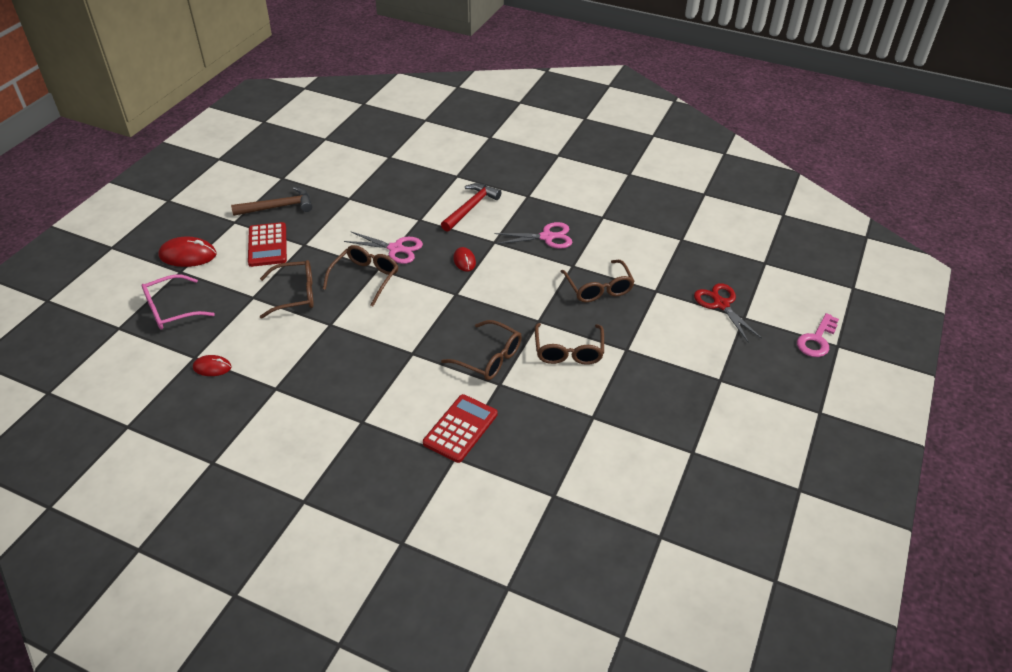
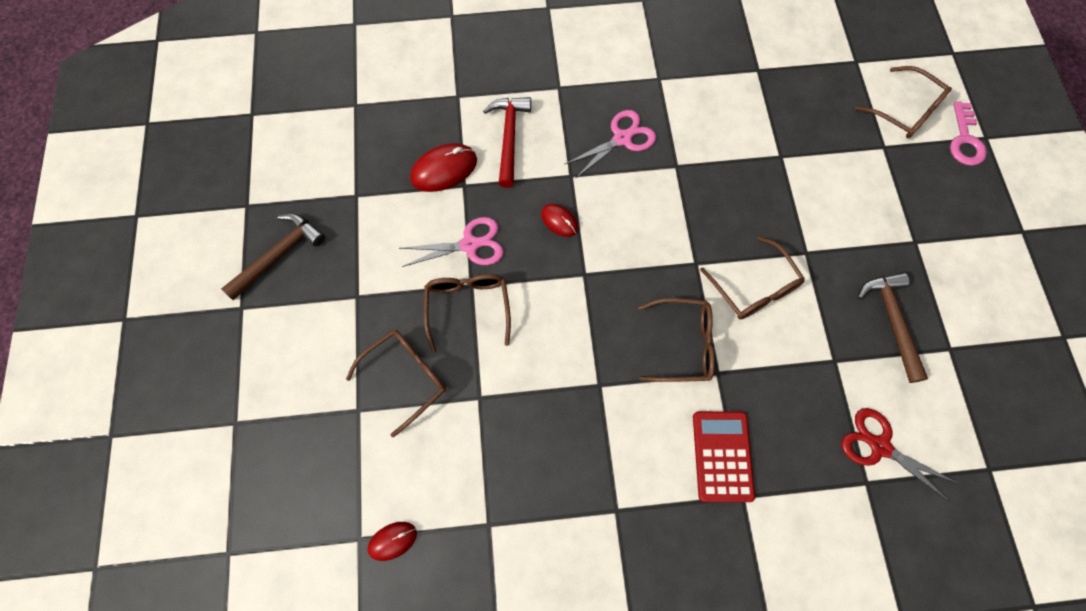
camera: 30 degrees left, 25 degrees up
(171, 310) = (273, 488): pink glasses -> none
(188, 255) = (224, 392): red mouse -> red mouse (444, 169)
(267, 245) = (313, 322): red calculator -> none
(598, 288) = (724, 184): brown glasses -> brown glasses (905, 111)
(658, 415) = (891, 321): none -> brown hammer
(721, 304) = (853, 141): red scissors -> red scissors (879, 446)

